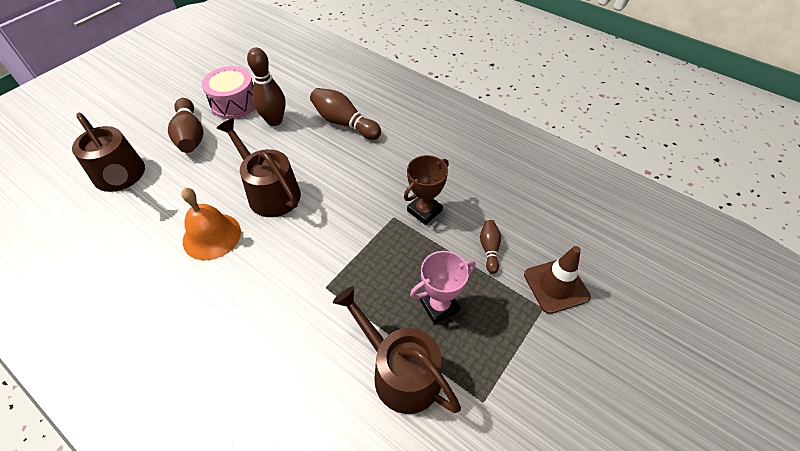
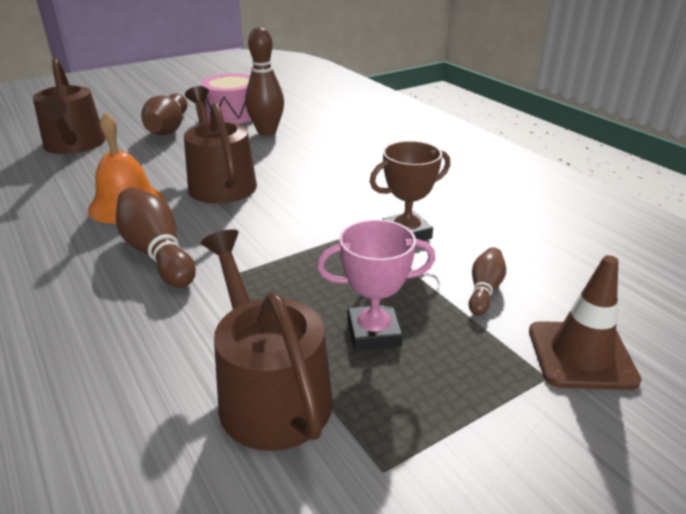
camera: 20 degrees right, 20 degrees down
(344, 123) = (347, 145): brown bowling pin -> brown bowling pin (157, 253)

